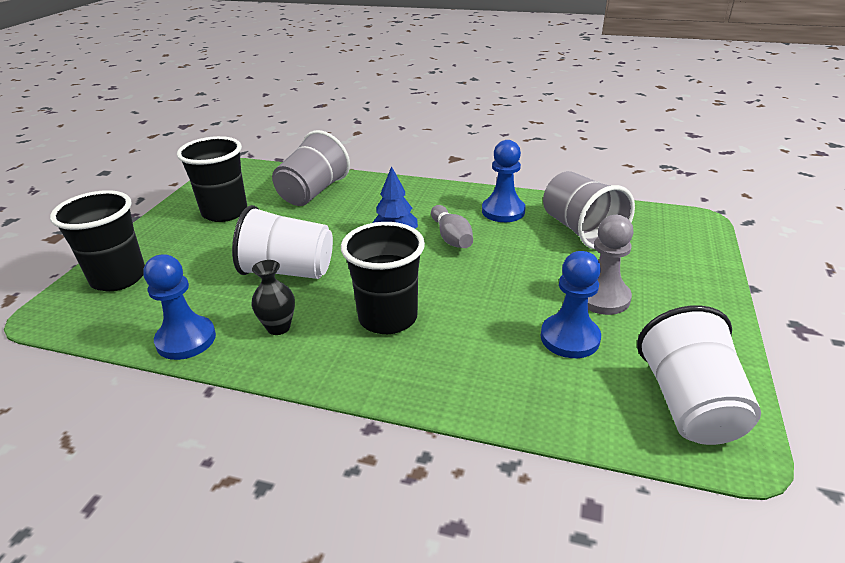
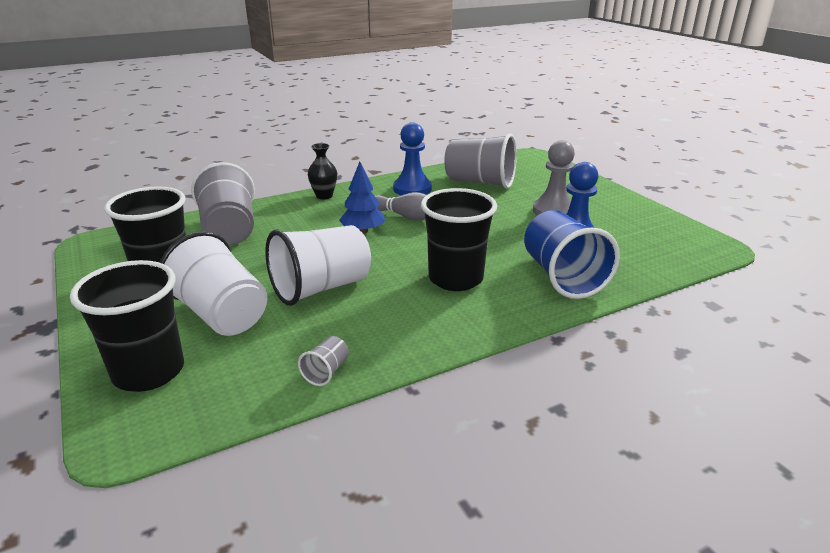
camera: 45 degrees left, 5 degrees down
(186, 340) = (326, 372): blue pawn -> grey cup
(278, 327) = (389, 323): black vase -> black vase (324, 196)
(480, 372) = (562, 277): none -> blue cup
(688, 404) = (672, 239): white cup -> white cup (221, 314)

